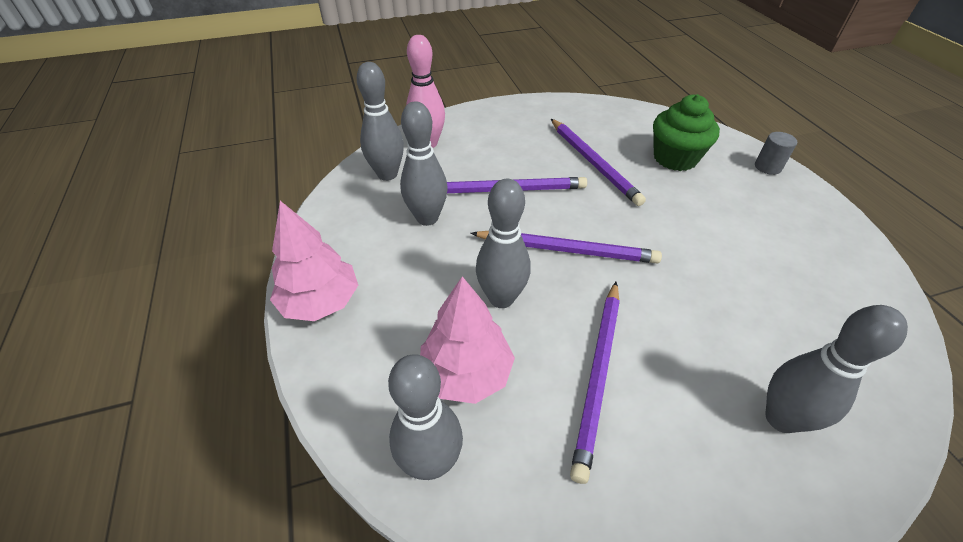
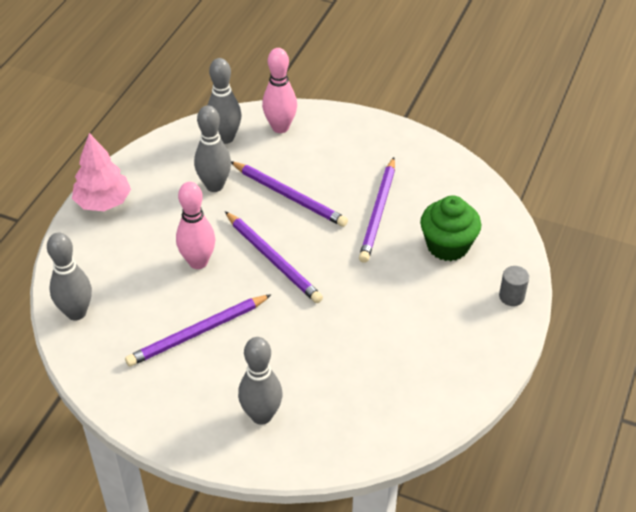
camera: 40 degrees right, 0 degrees up
(466, 373) = (135, 287): pink tree -> none
(501, 298) = (198, 262): grey bowling pin -> pink bowling pin

